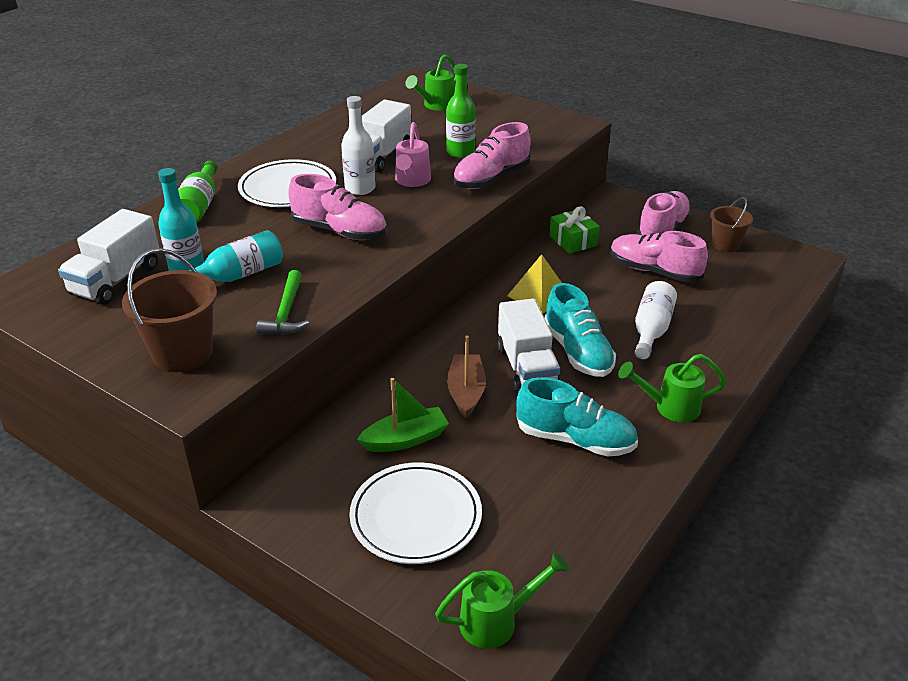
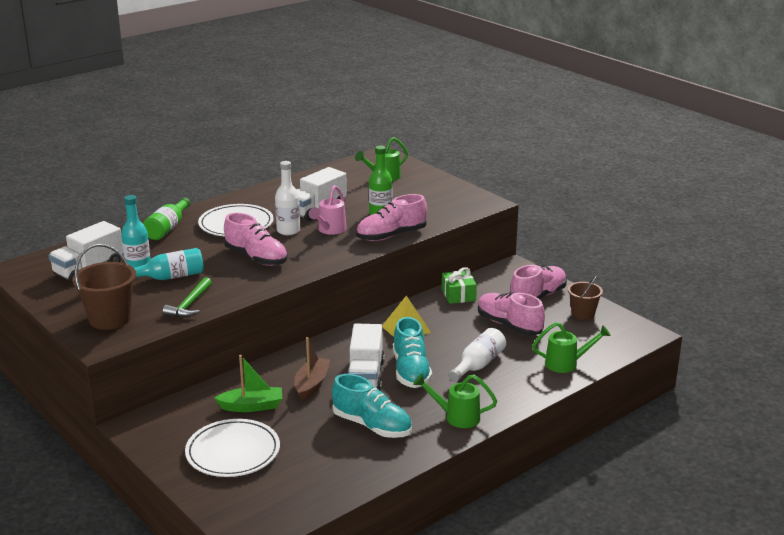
camera: 15 degrees right, 10 degrees down
(497, 621) = (253, 517): green watering can -> green watering can (567, 364)

